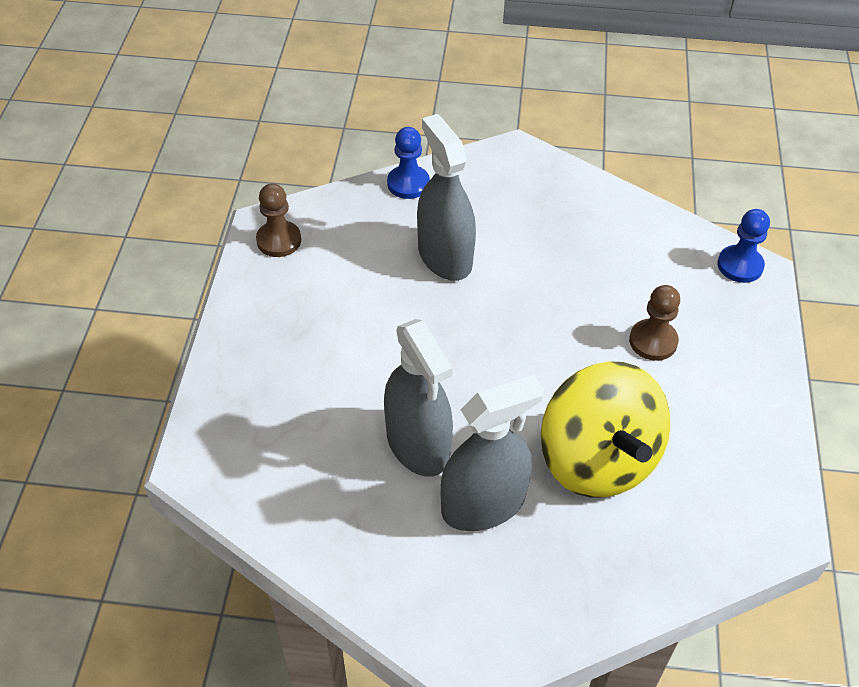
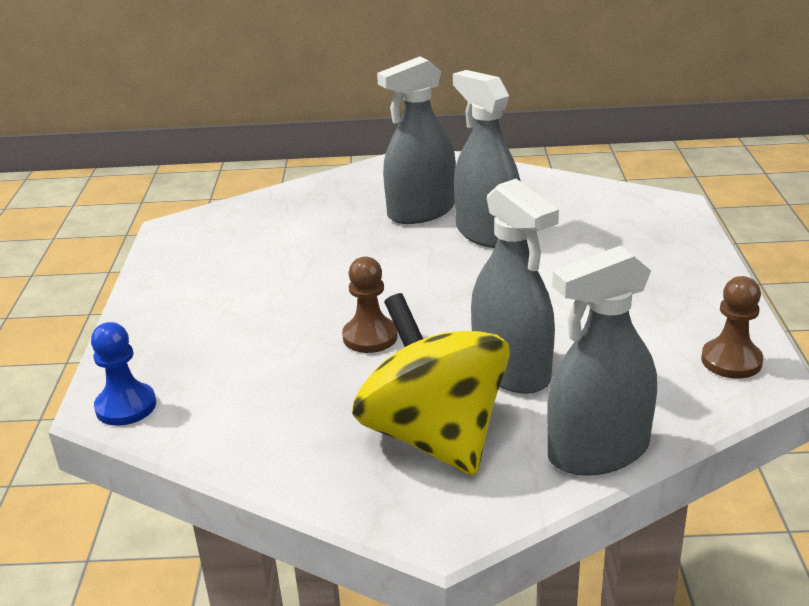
camera: 175 degrees right, 20 degrees down
(408, 184) = (598, 451): blue pawn -> grey spray bottle
(597, 459) = (324, 242): yellow spinning top -> yellow spinning top (434, 436)
(653, 341) = (257, 323): brown pawn -> brown pawn (370, 337)

